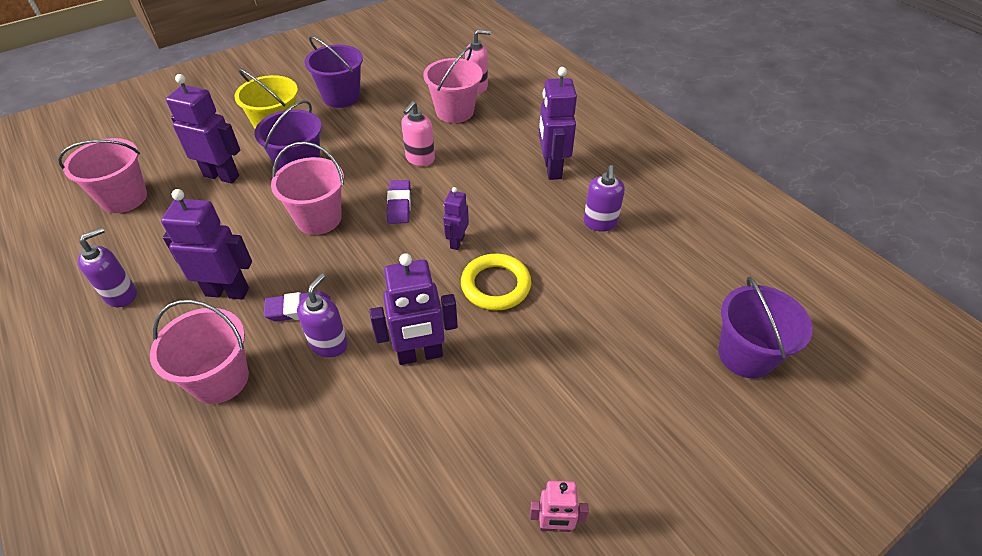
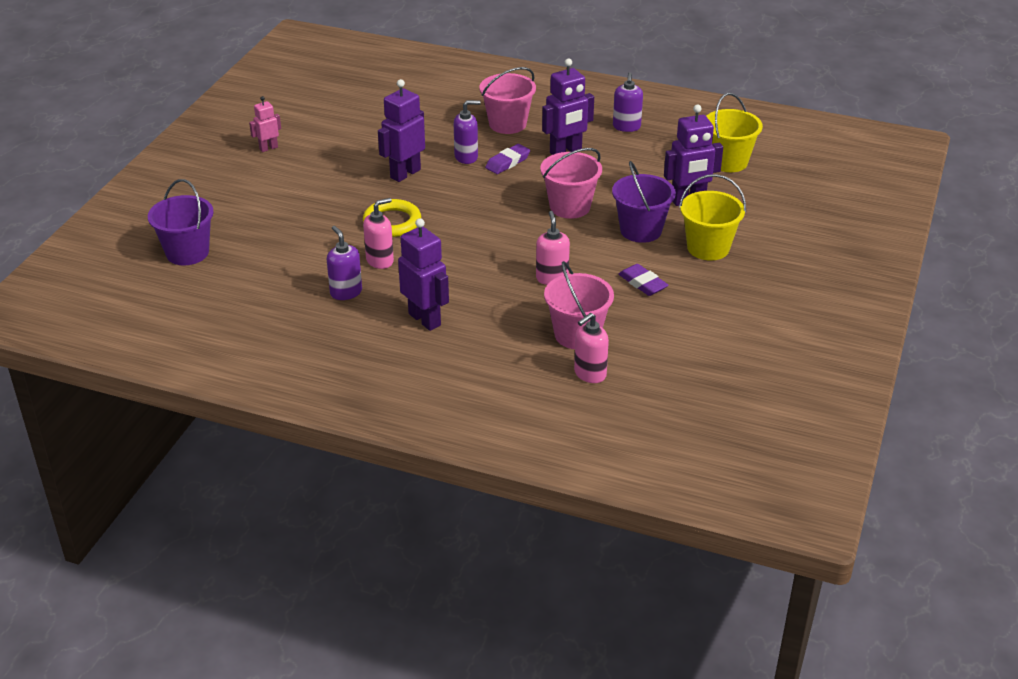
camera: 145 degrees right, 10 degrees down
(124, 198) = (728, 162): pink bucket -> yellow bucket
(329, 344) = (466, 157): purple soap dispenser -> purple soap dispenser turned 90 degrees counterclockwise
(341, 97) = (706, 300): purple bucket -> none
(399, 205) = (522, 239): purple eraser -> purple eraser (642, 283)
(457, 242) = (448, 235): purple robot -> none
(544, 243) = (380, 261): none -> pink soap dispenser

